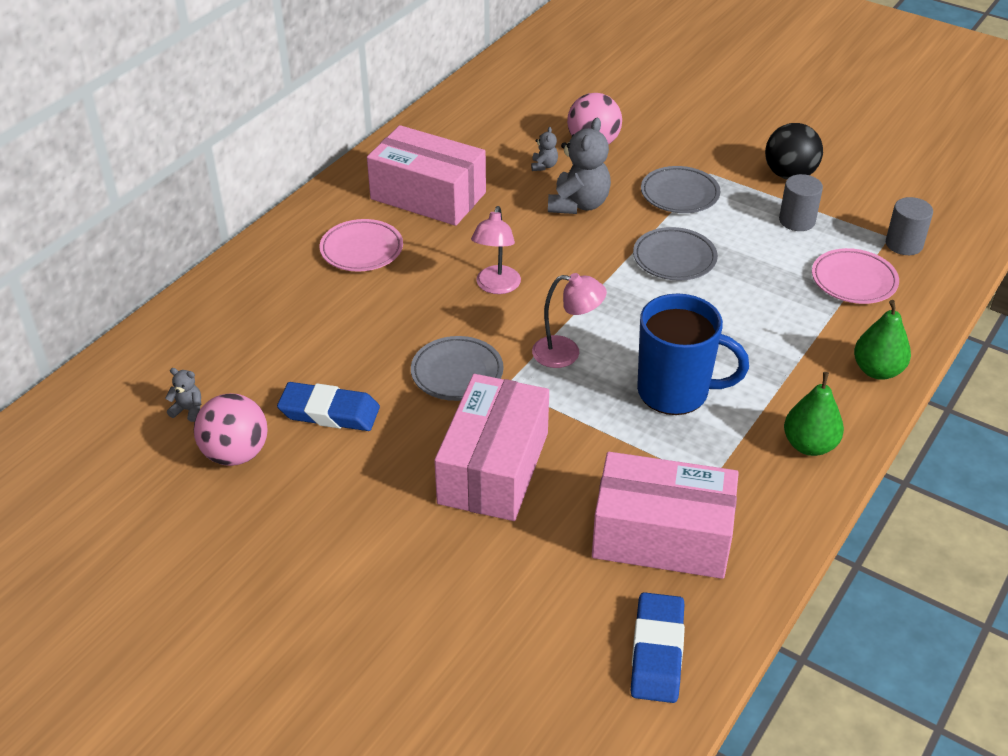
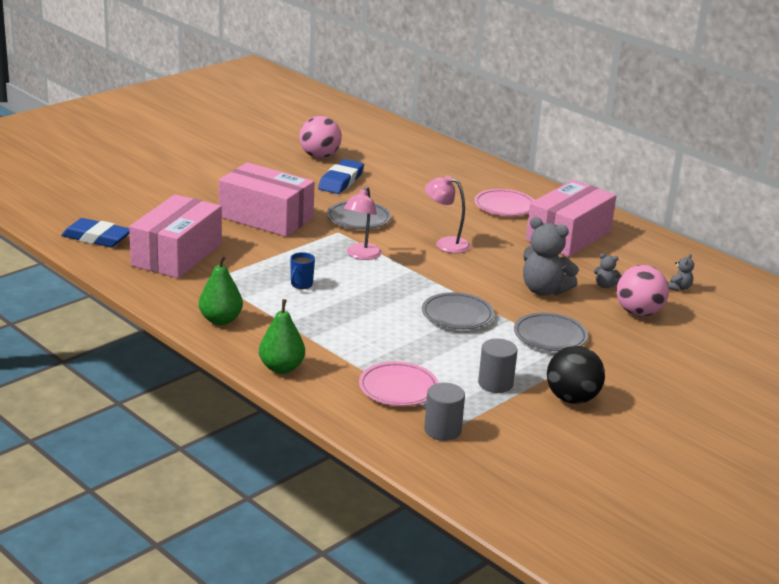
camera: 100 degrees right, 15 degrees down
(188, 410) = (362, 148): grey teddy bear -> grey teddy bear (679, 288)
(675, 392) = (301, 284): blue mug -> blue mug, size x0.42

